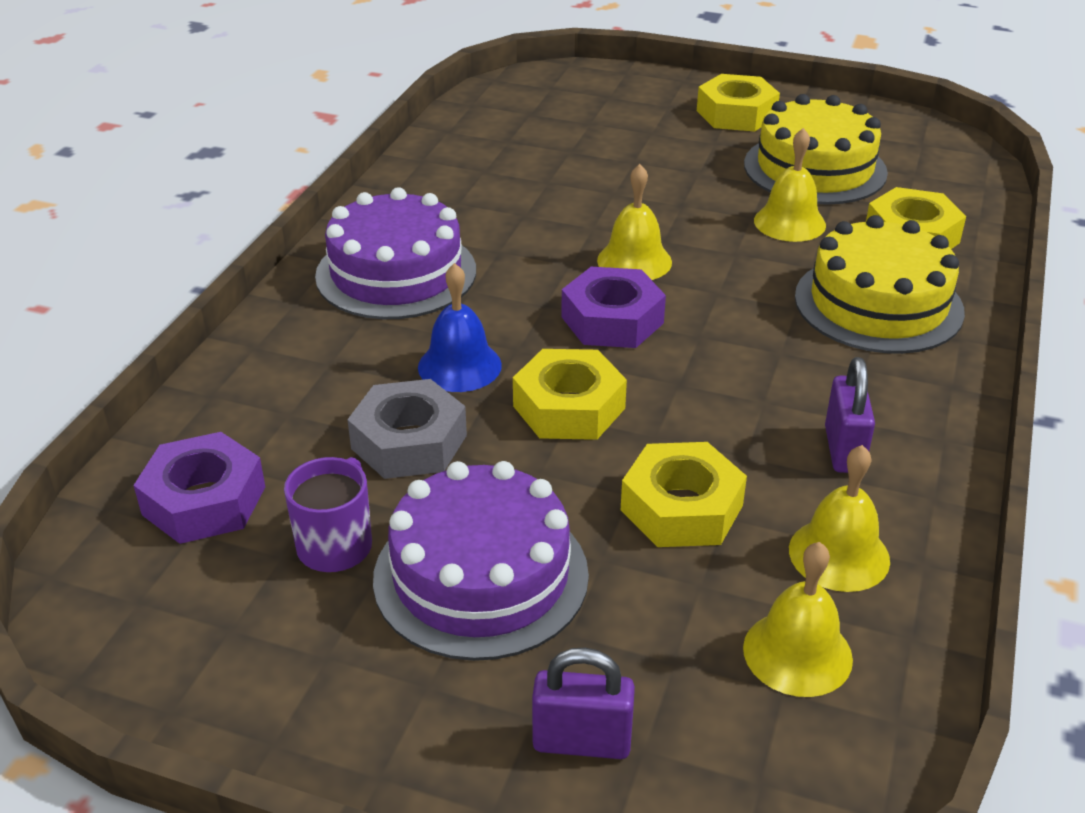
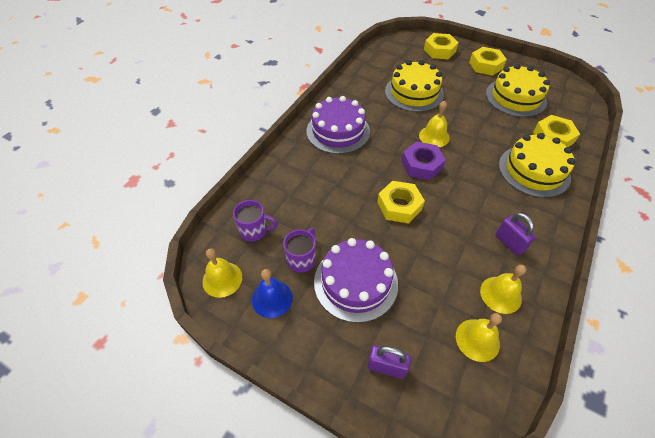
camera: 10 degrees right, 15 degrees up
(204, 500) = (254, 231): purple nut -> purple mug
(409, 442) = (334, 214): grey nut -> none
(459, 366) = (358, 180): blue bell -> blue bell (272, 298)
(573, 180) = (414, 93): none -> yellow cake
(681, 508) = (439, 262): yellow nut -> yellow nut (439, 51)
(789, 222) = (501, 124): yellow bell -> yellow bell (222, 279)
(844, 450) = (509, 243): purple padlock -> purple padlock turned 45 degrees counterclockwise

